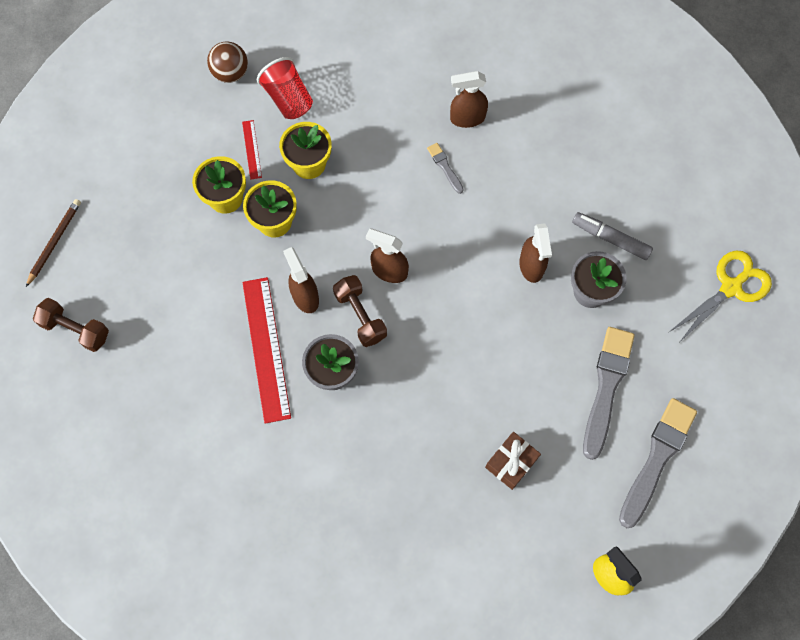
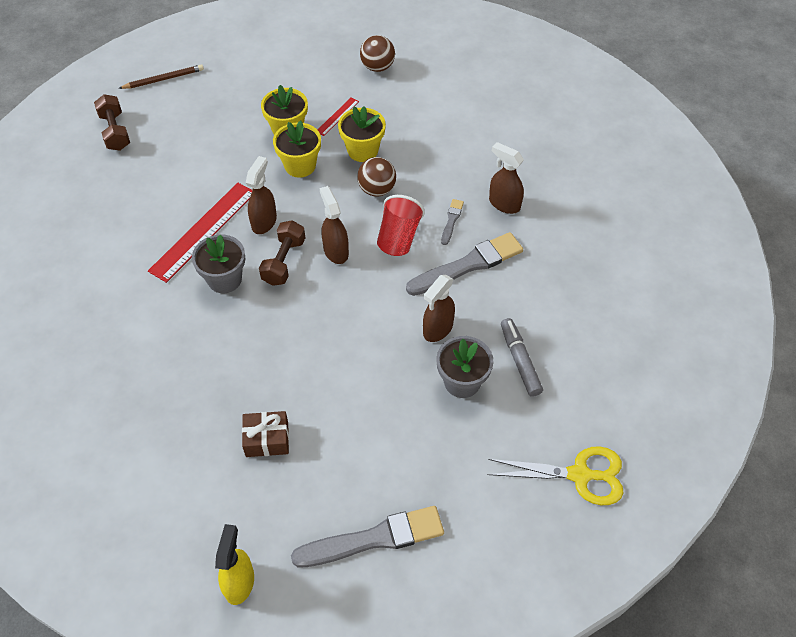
camera: 45 degrees right, 15 degrees down
(288, 99) = (395, 106): red cup -> red cup (398, 237)
(359, 189) = (377, 189): none -> brown ball
(606, 387) = (395, 454): grey brush -> grey brush (468, 265)

